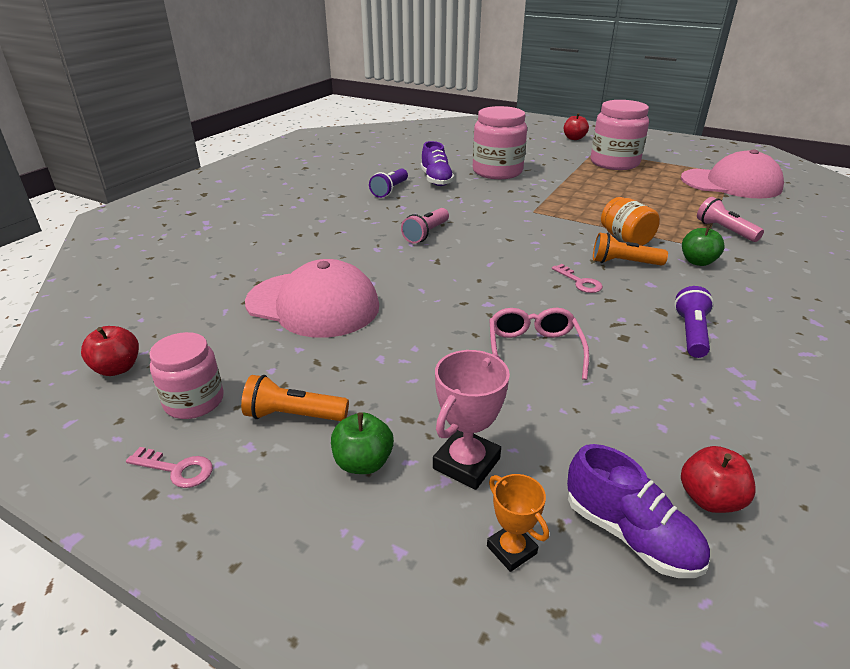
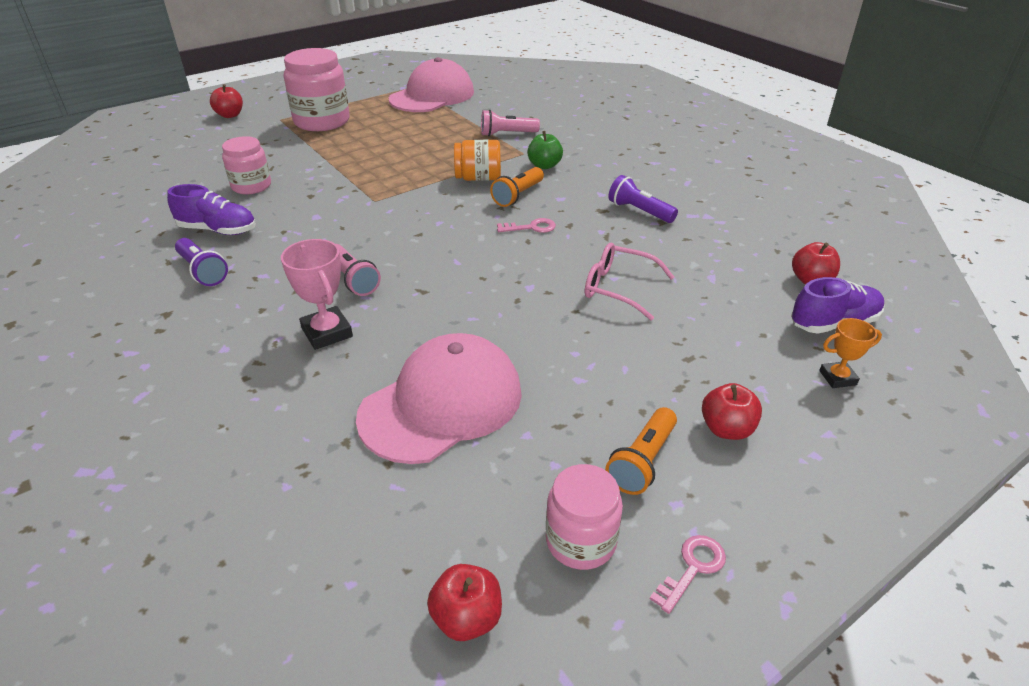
camera: 65 degrees left, 5 degrees up
(363, 462) = (726, 429): green apple -> red apple
(466, 463) = (746, 371): pink trophy -> pink trophy (327, 332)
(497, 172) = (251, 186): pink jar -> pink jar, size x0.60

